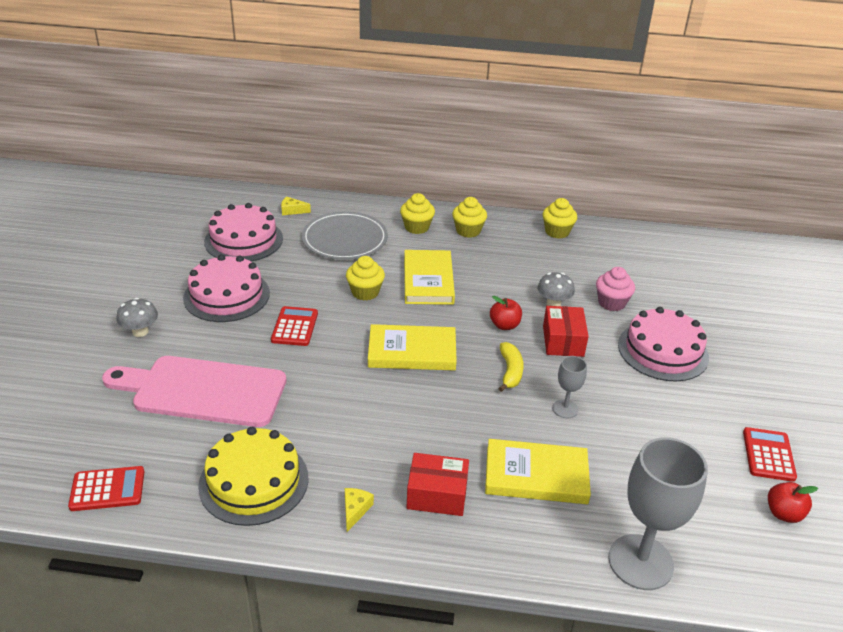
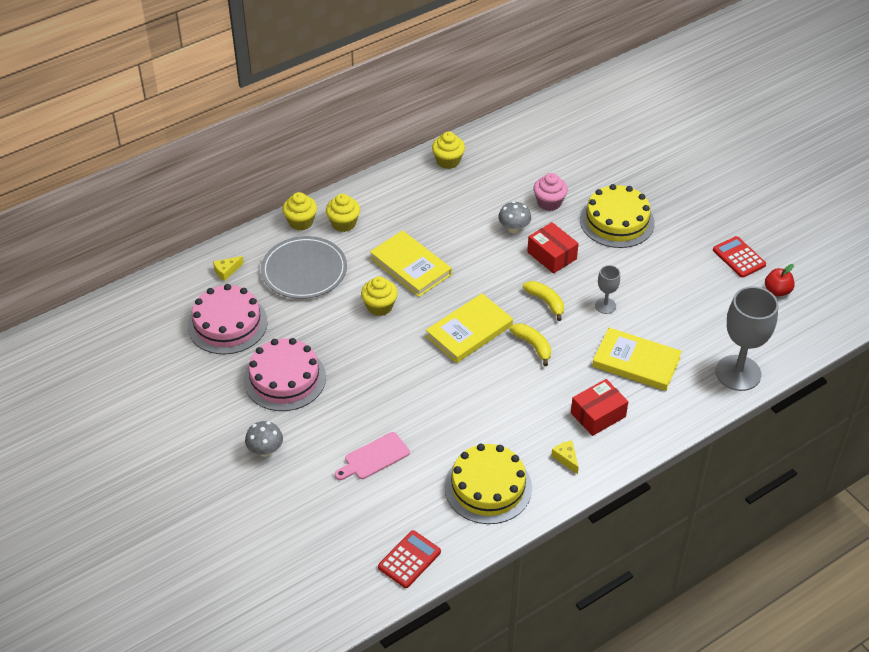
camera: 40 degrees left, 10 degrees up
(203, 391) = (374, 457): pink cutting board -> pink cutting board, size x0.49
(295, 327) = (368, 368): red calculator -> none
(452, 397) = (533, 346): none -> yellow banana
(468, 231) = (385, 202): yellow cupcake -> yellow cupcake (301, 222)
(504, 325) = (503, 268): red apple -> none
(536, 475) = (636, 362): yellow book -> yellow book turned 60 degrees clockwise
(663, 351) = (617, 221): pink cake -> yellow cake

